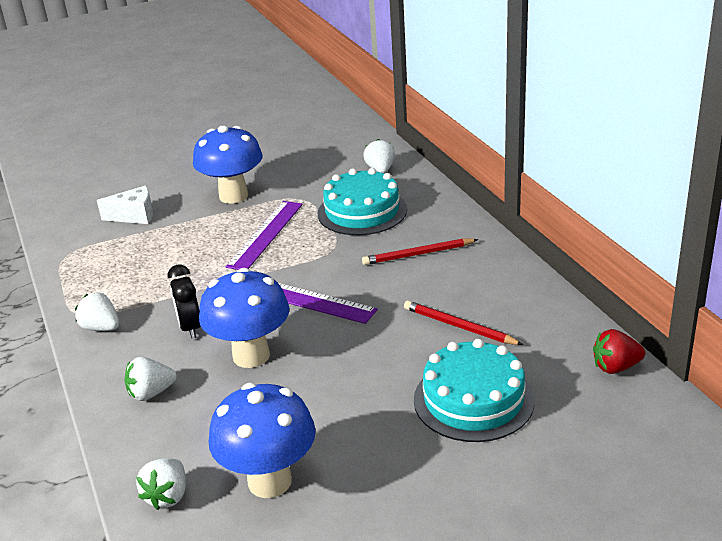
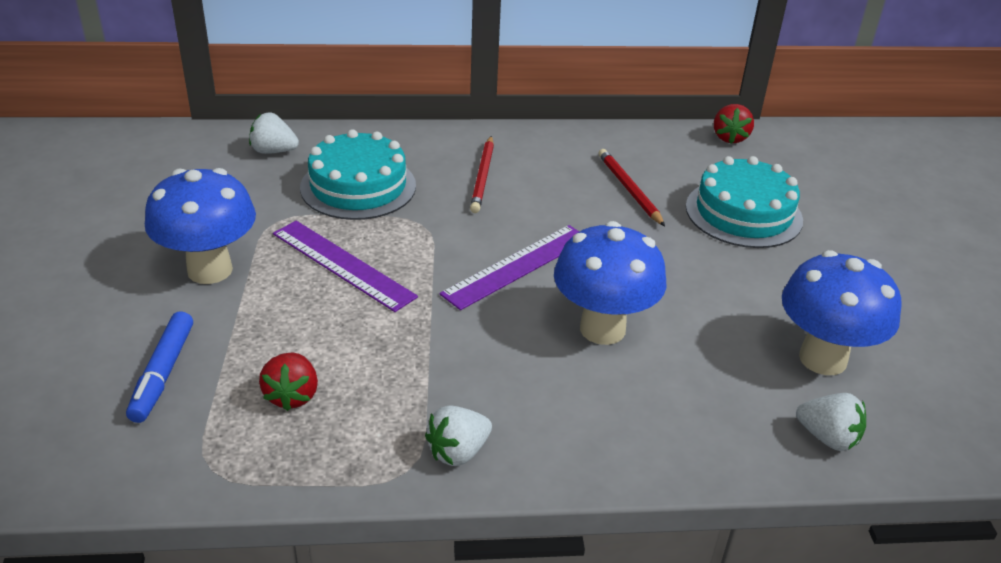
camera: 75 degrees left, 5 degrees up
(131, 259) = (292, 395): none -> red strawberry
(135, 216) = (162, 373): white cheese -> blue marker
(151, 393) = (635, 423): white strawberry -> none
(190, 328) = (514, 367): black clock -> none
(459, 327) = (629, 189): red pencil -> red pencil turned 105 degrees clockwise

